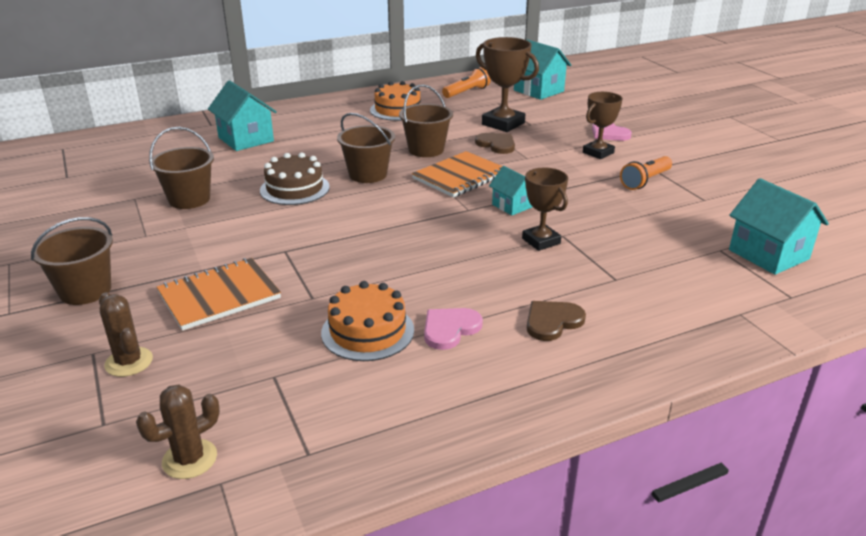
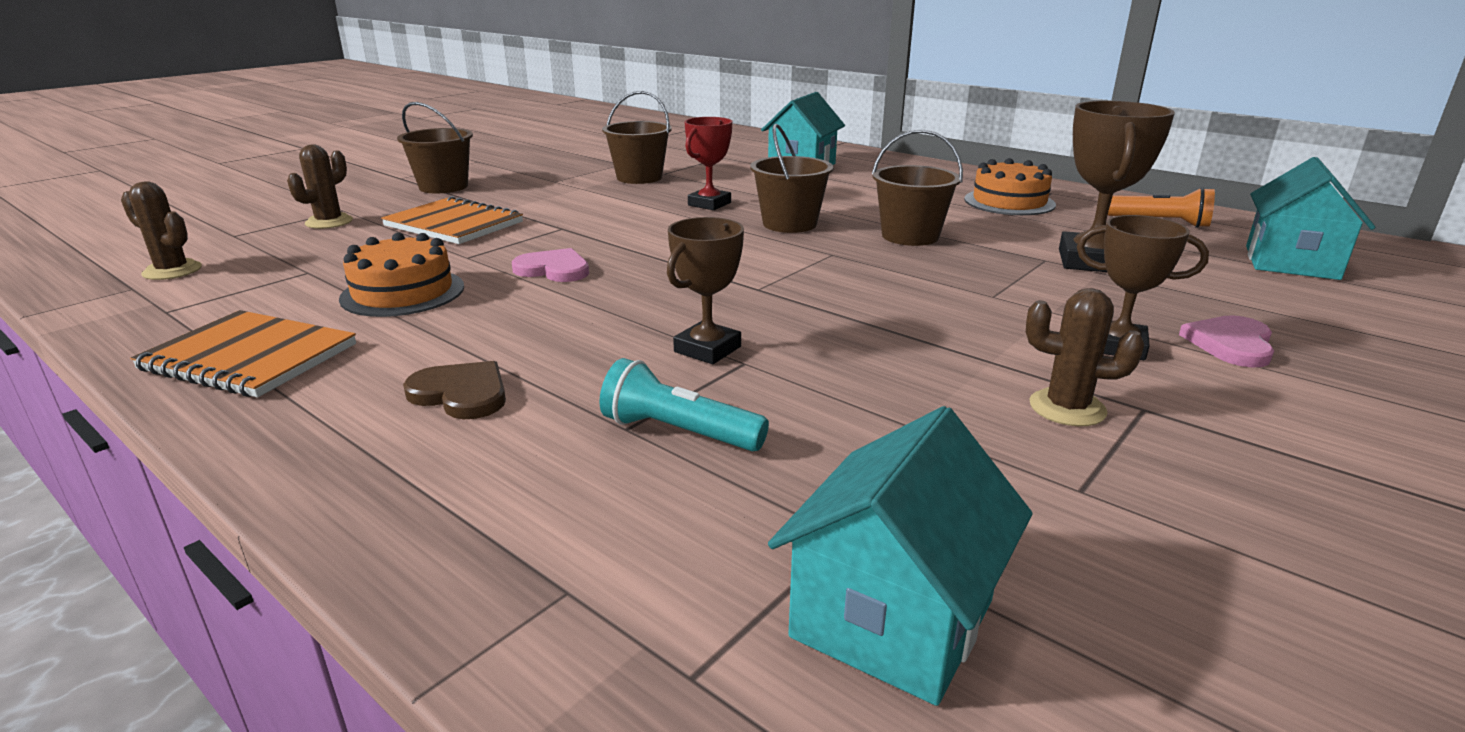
camera: 65 degrees right, 5 degrees down
(294, 189) = (709, 204): brown cake -> red trophy
(450, 329) = (420, 332): pink heart -> pink heart (554, 269)
(460, 176) = (855, 267): orange notebook -> orange notebook (249, 357)
(496, 144) = (1004, 270): brown heart -> none
(512, 206) = (803, 312): turquoise house -> none
(626, 266) = (679, 432): none -> turquoise flashlight
(645, 181) = (1067, 408): orange flashlight -> brown cactus

